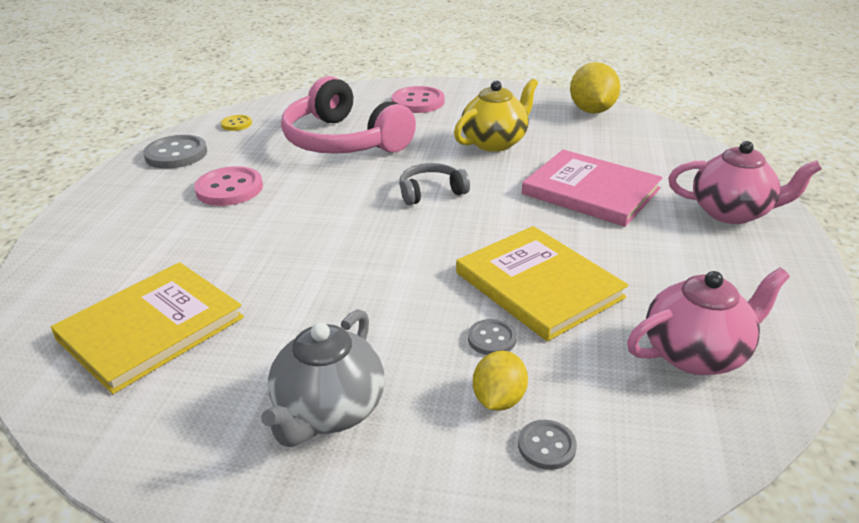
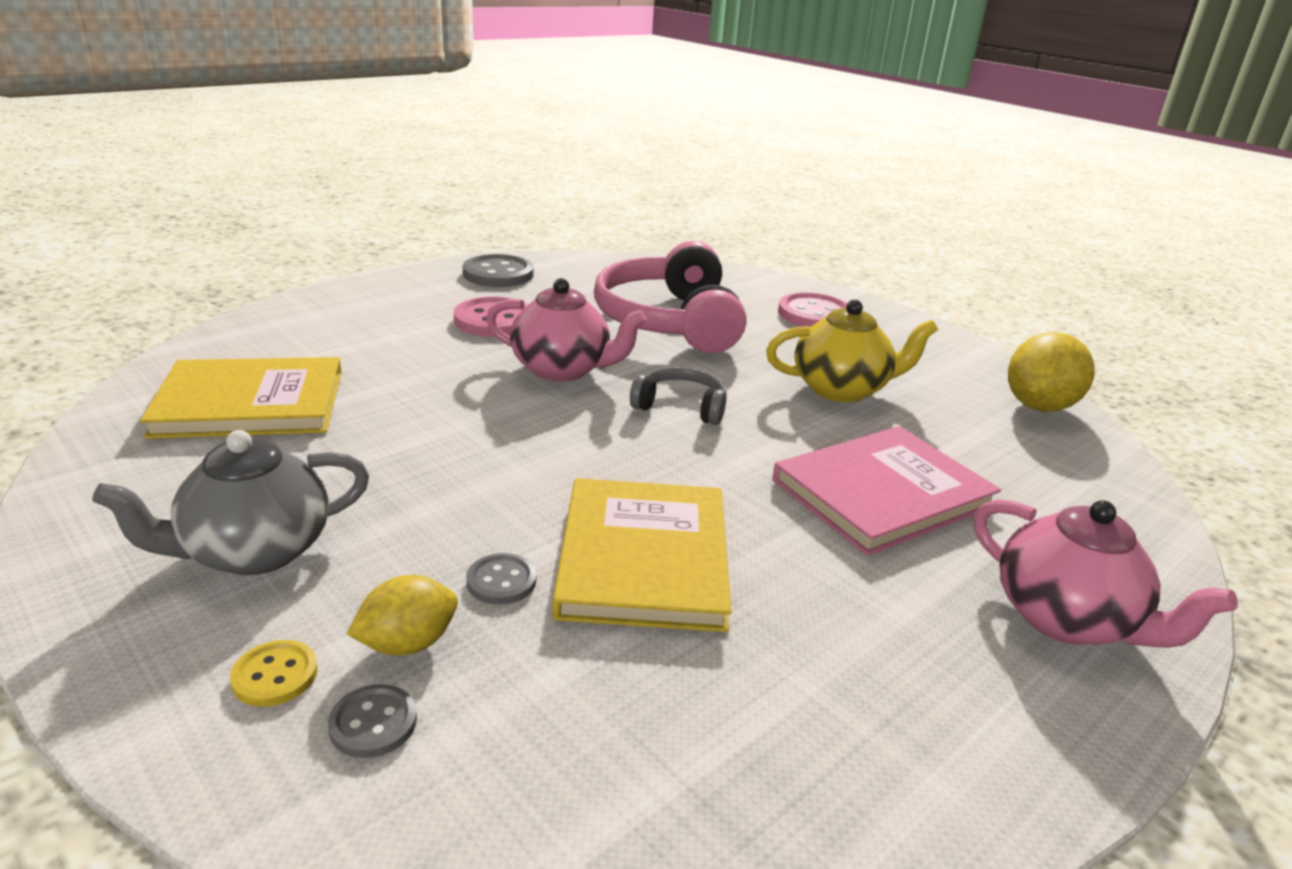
camera: 35 degrees right, 5 degrees down
(236, 124) = (591, 268): yellow button -> yellow button (275, 675)
(590, 191) = (882, 493): pink book -> pink book turned 75 degrees clockwise
(696, 354) = (712, 752): pink teapot -> pink teapot (562, 369)

